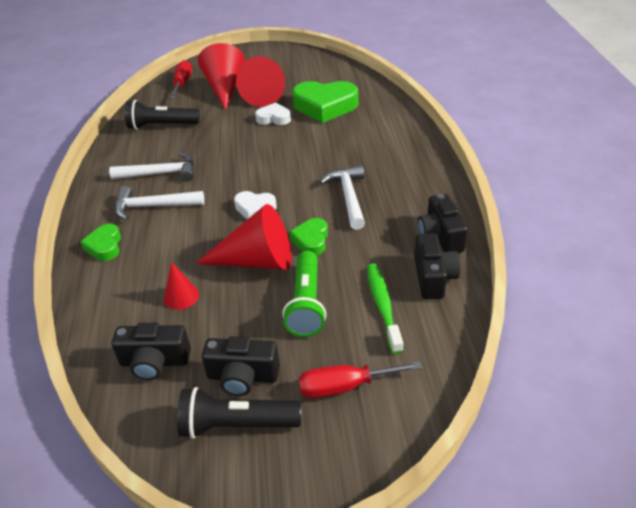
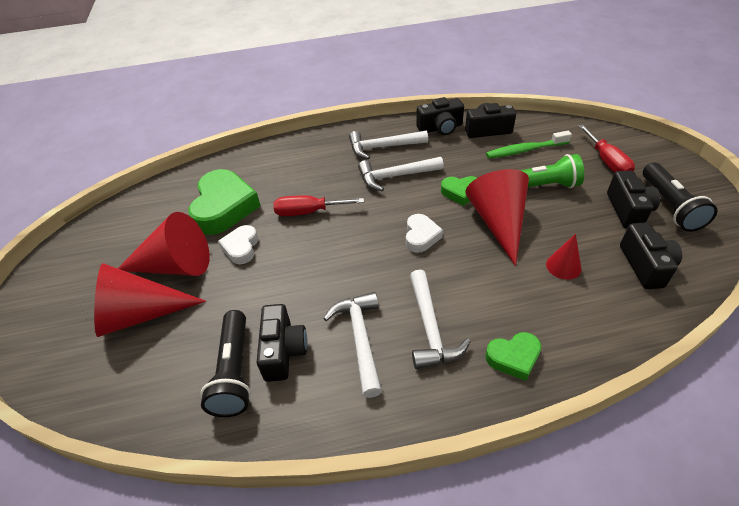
camera: 95 degrees left, 5 degrees up
(167, 142) = (283, 351): none -> black camera
(182, 83) = (99, 377): red screwdriver -> red screwdriver (308, 212)
(403, 190) = (383, 147): none -> white hammer

